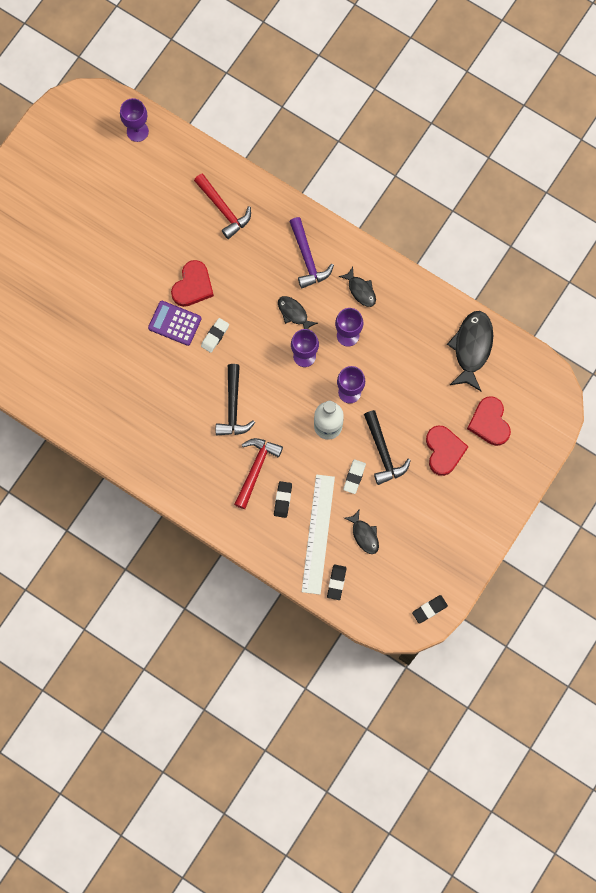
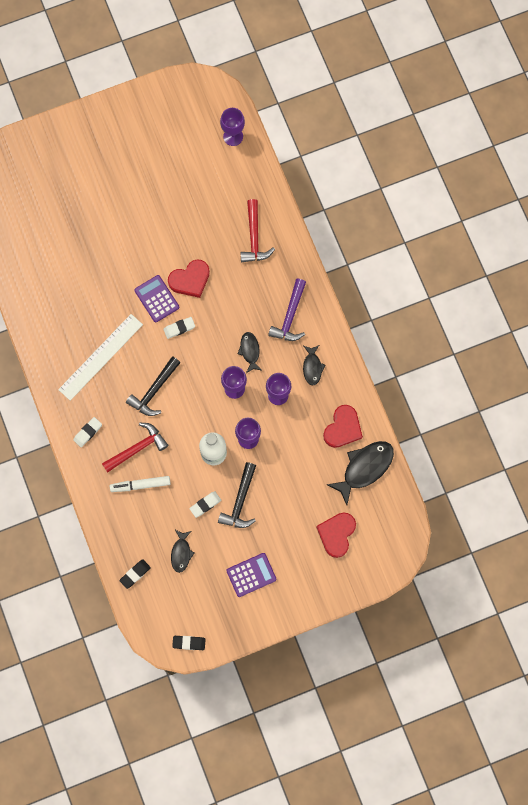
camera: 35 degrees right, 0 degrees up
(200, 486) = (88, 432): none -> white eraser
(283, 500) = (140, 485): black eraser -> white marker
(318, 534) = (148, 528): white ruler -> white ruler (100, 357)
(440, 511) = (251, 575): none -> purple calculator
(444, 451) = (286, 531): red heart -> red heart (343, 428)

